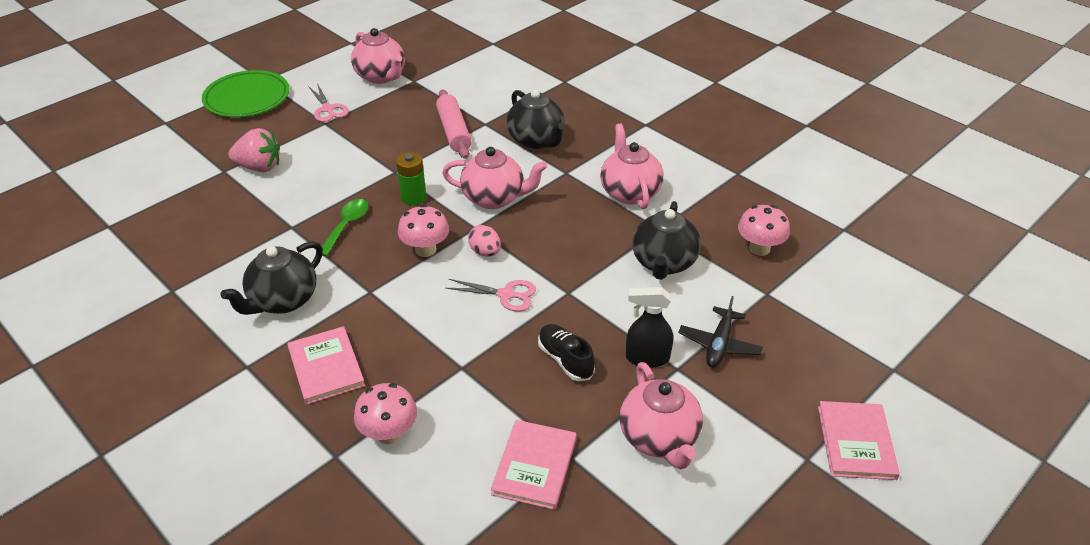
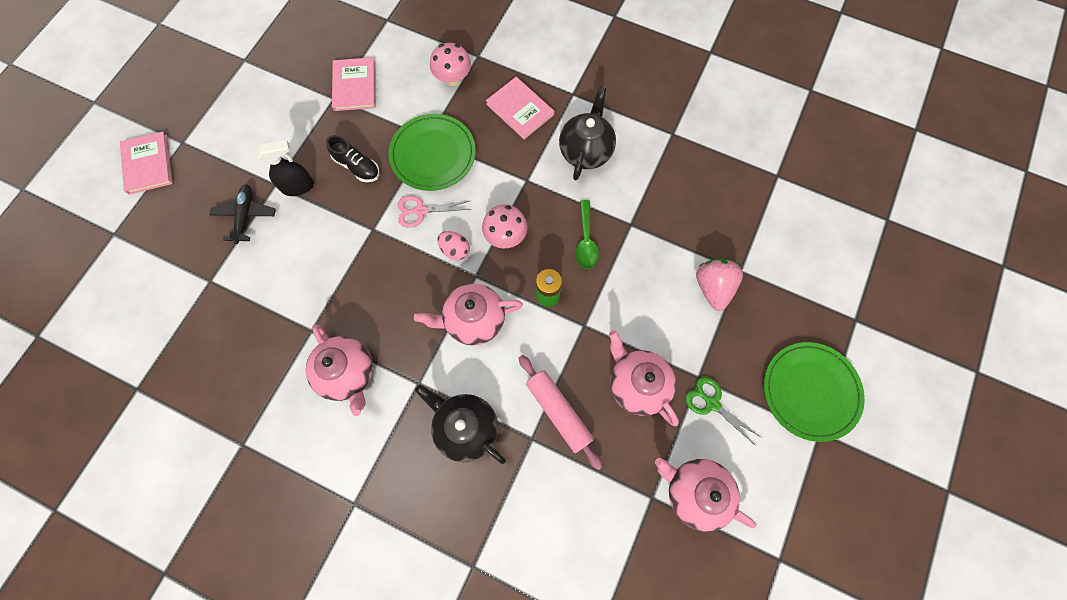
camera: 160 degrees right, 30 degrees up
(259, 167) = (713, 287): pink strawberry -> pink strawberry turned 105 degrees clockwise
(328, 109) = (712, 403): pink scissors -> green scissors
(464, 347) = (433, 154): none -> green plate
(659, 438) = (280, 127): pink teapot -> pink teapot (636, 384)
(664, 263) = (300, 287): black teapot -> none
(759, 248) = (216, 334): pink mushroom -> none

